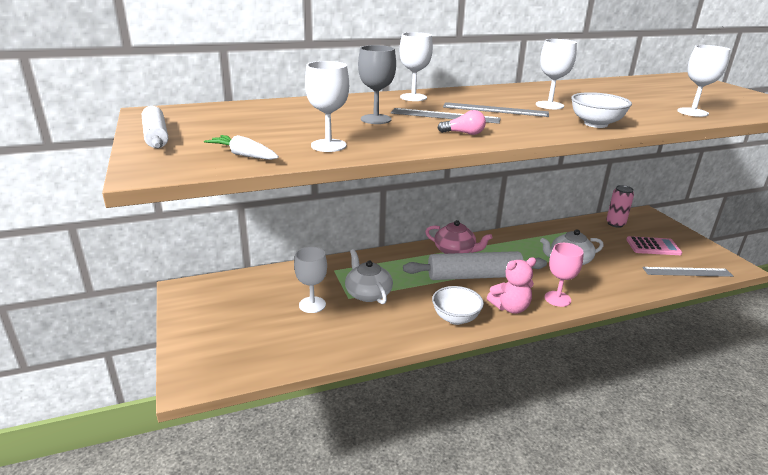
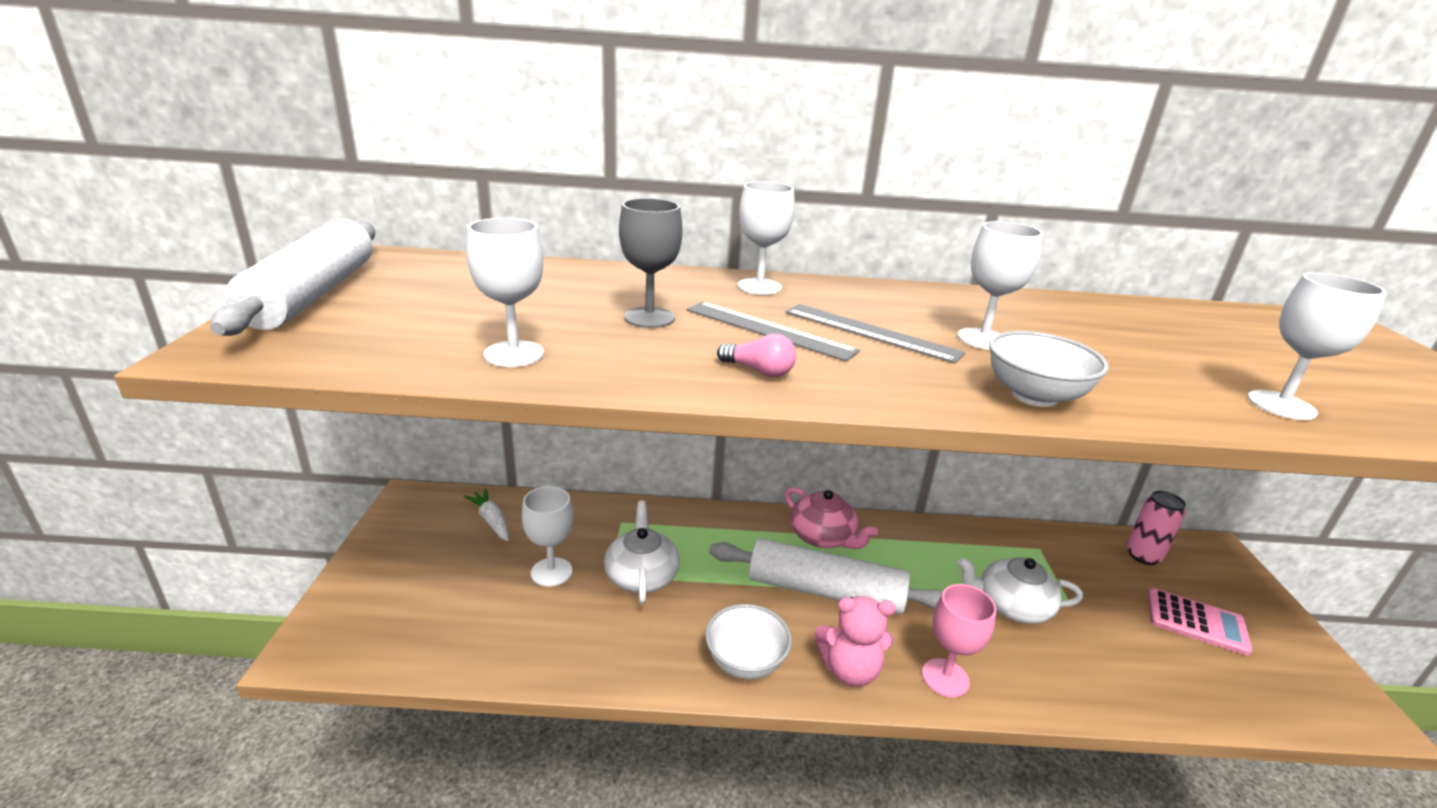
camera: 20 degrees right, 0 degrees up
(156, 136) = (314, 294): white rolling pin -> white rolling pin, size x1.71
(244, 155) = (373, 348): white carrot -> white carrot (491, 521)
(687, 272) = (1243, 697): grey ruler -> none

